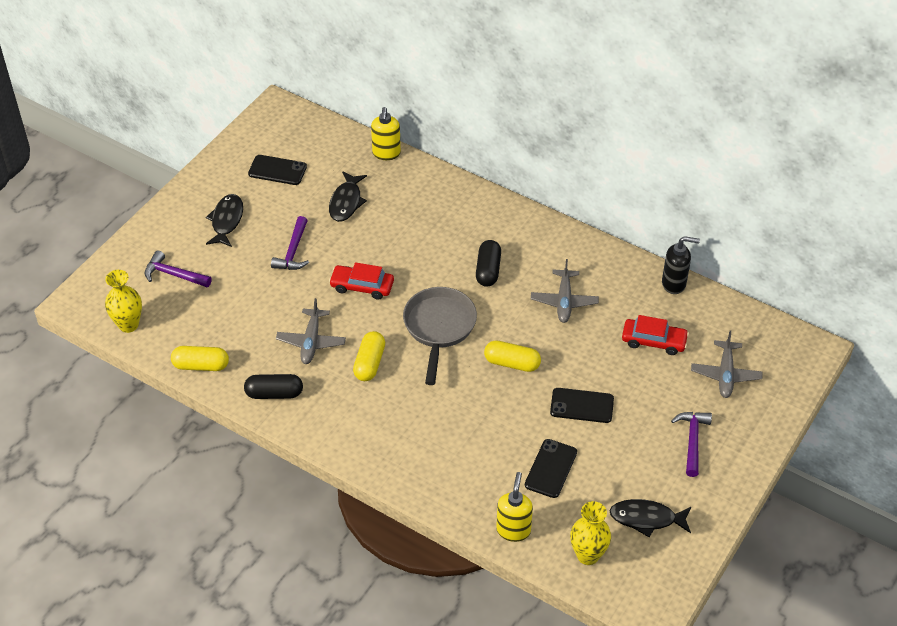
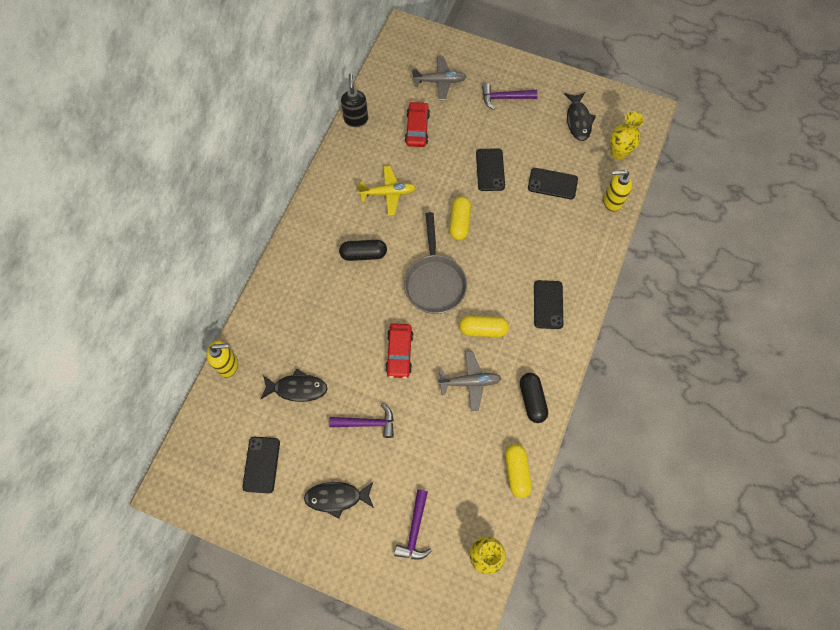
camera: 100 degrees left, 20 degrees up
(384, 431) = (548, 304): none -> black phone
(439, 328) = (434, 282): grey pan -> grey pan turned 90 degrees counterclockwise
(564, 301) = (388, 193): grey plane -> yellow plane

